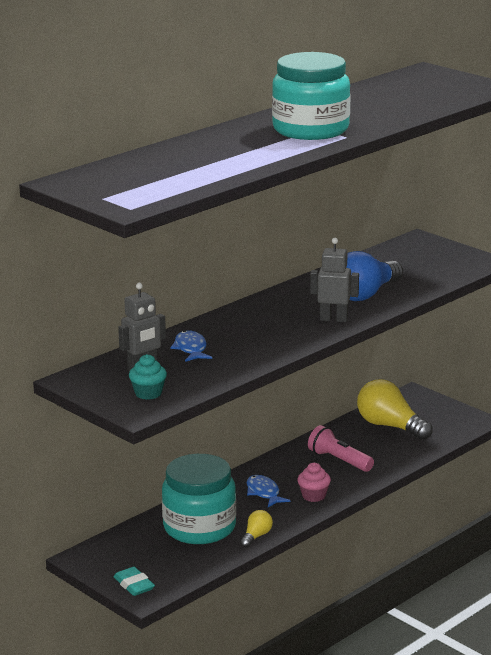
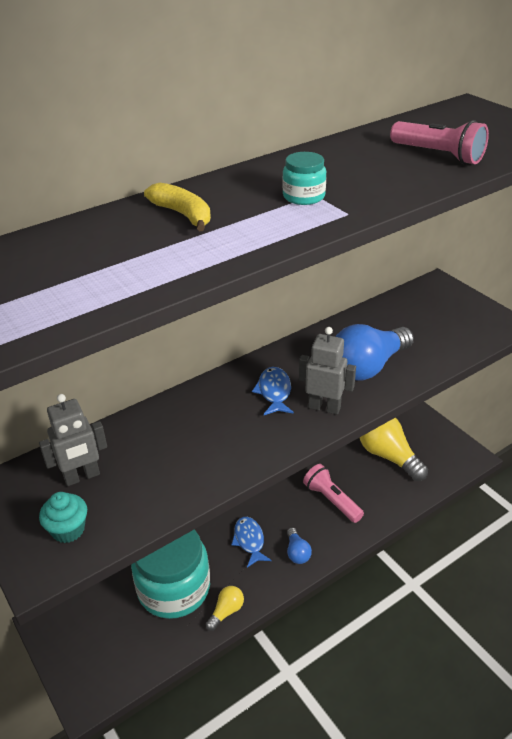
camera: 10 degrees right, 15 degrees up
(134, 585) = (81, 678): turquoise eraser -> none
(191, 349) = (149, 444): blue fish -> blue fish (274, 392)
(226, 143) = (183, 214): none -> yellow banana
(310, 130) = (303, 196): turquoise jar -> turquoise jar, size x0.42
(313, 496) = (297, 552): pink cupcake -> blue light bulb
(405, 102) = (438, 155): none -> pink flashlight

